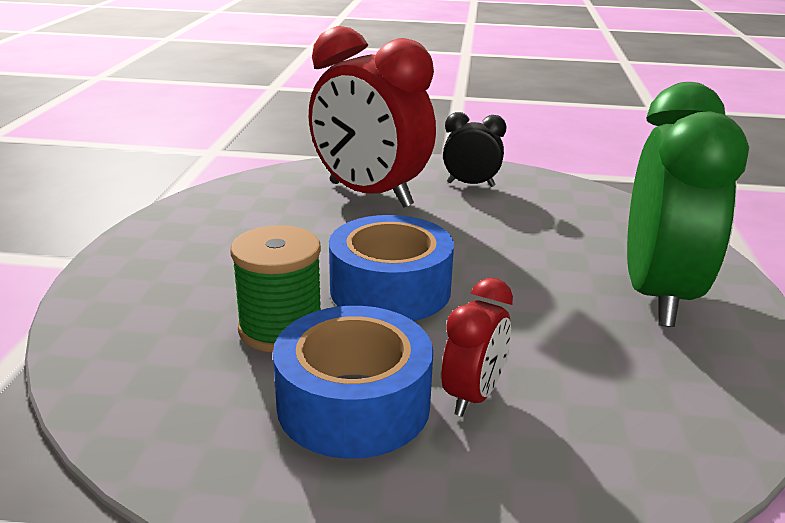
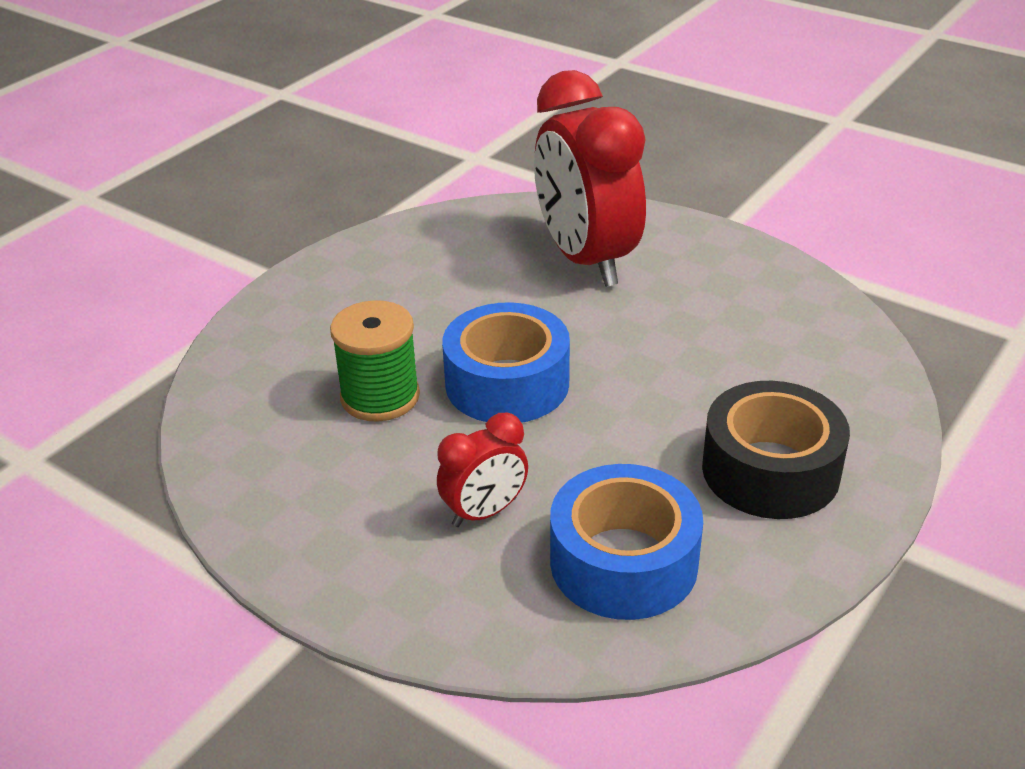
camera: 30 degrees right, 10 degrees up
(353, 404) = (383, 486): blue tape -> blue tape (623, 562)
(471, 184) = (711, 271): black clock -> none
(657, 295) = (770, 470): green clock -> black tape

